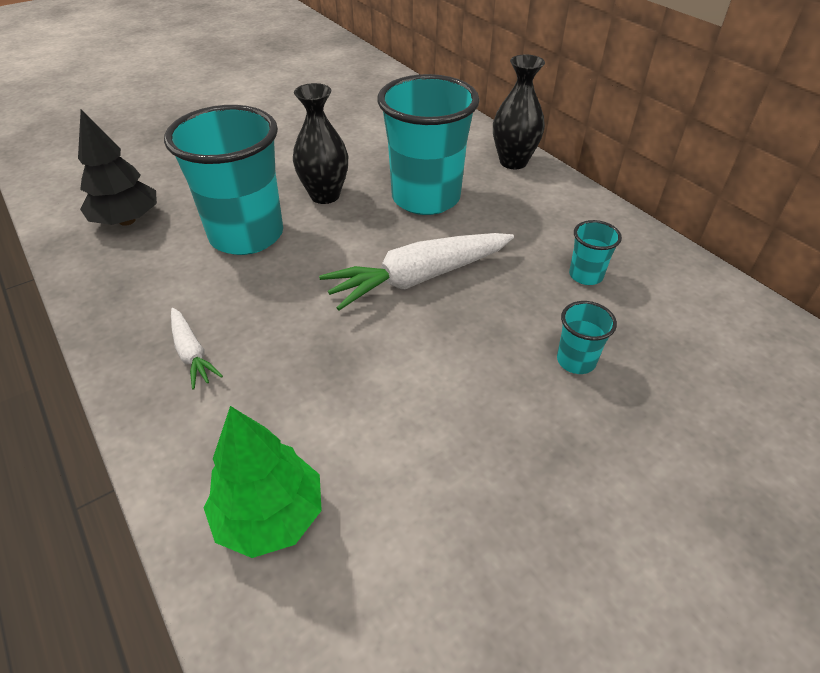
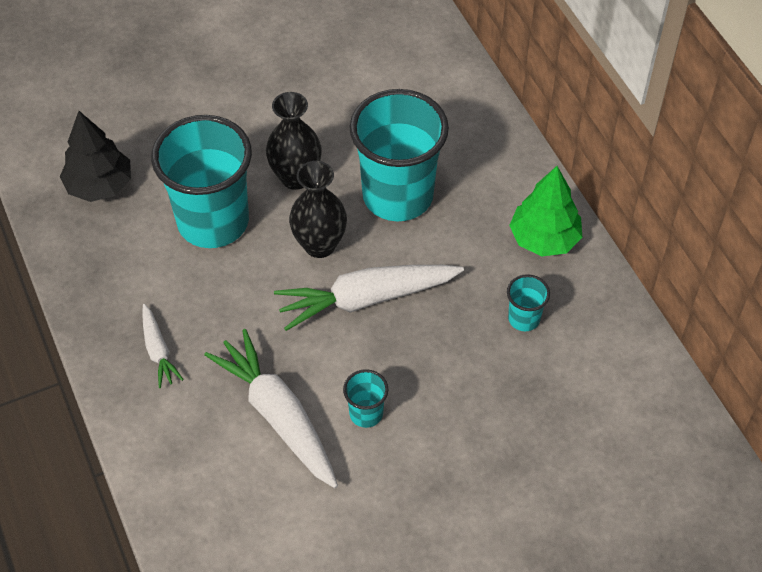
camera: 10 degrees right, 10 degrees up
(270, 515) = (210, 499): green tree -> green tree (544, 239)
(344, 401) = (278, 415): none -> white carrot
(513, 162) = (505, 154): black vase -> black vase (319, 245)
(576, 361) = (479, 408): turquoise cup -> turquoise cup (366, 413)

